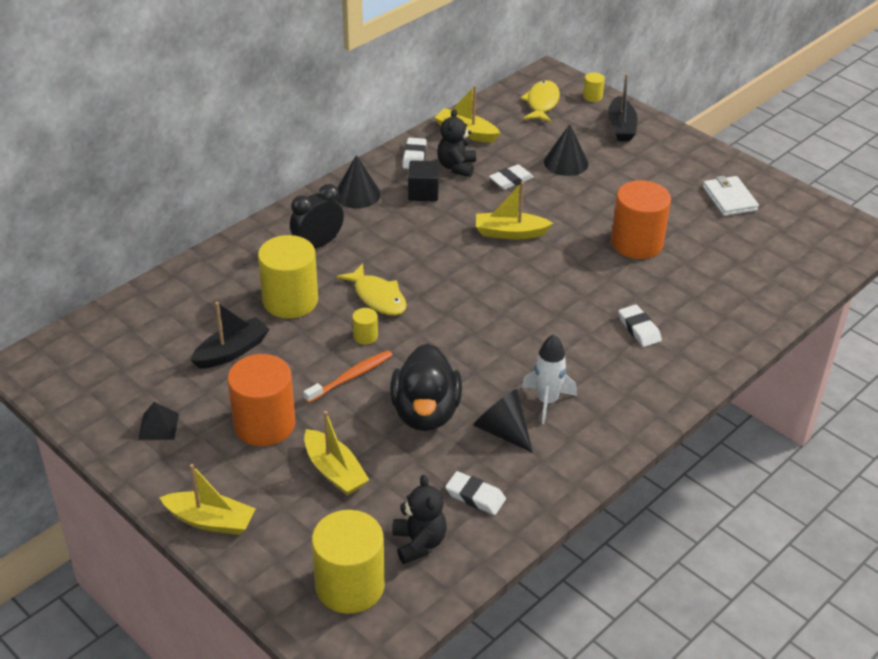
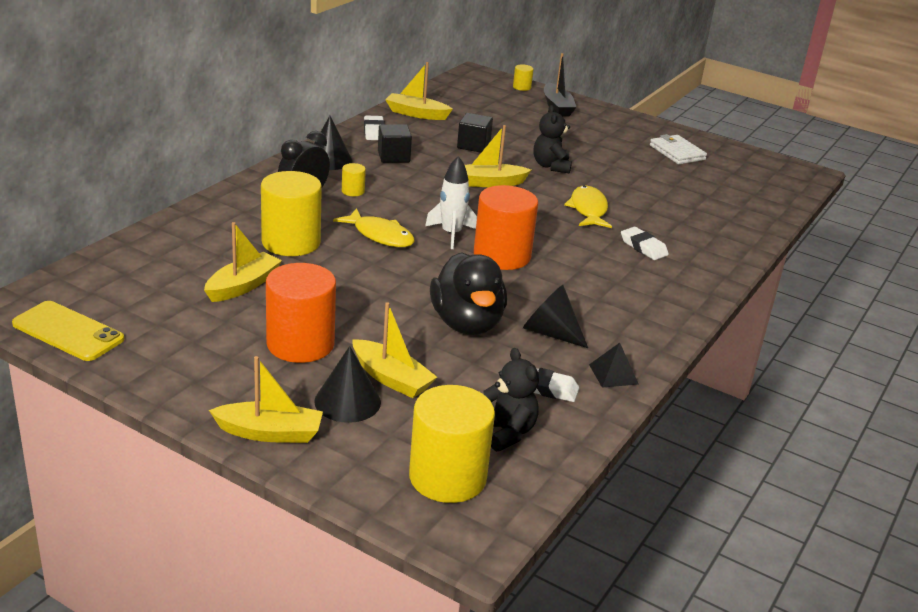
camera: 15 degrees left, 10 degrees down
(68, 393) = (68, 332): none -> yellow phone
(158, 426) = (182, 354): black pyramid -> black pyramid (613, 374)
(231, 351) = (242, 286): black boat -> yellow boat
(351, 377) = (378, 299): orange toothbrush -> none
(365, 336) = (380, 266): yellow cylinder -> yellow cylinder (353, 191)
(456, 167) = (418, 137): black teddy bear -> black teddy bear (551, 166)
(511, 180) = (473, 145): white eraser -> black cube
(542, 103) = (478, 92): yellow fish -> yellow fish (588, 209)
(547, 401) = (583, 307): white rocket -> white rocket (451, 234)
(566, 162) = (519, 132): black cone -> black cone (347, 401)
(637, 243) = (610, 186): orange cylinder -> orange cylinder (502, 256)

